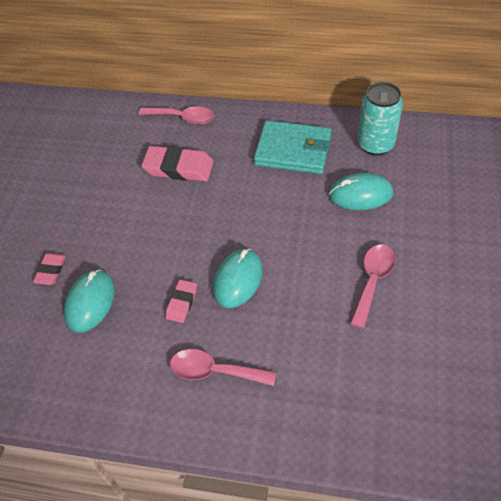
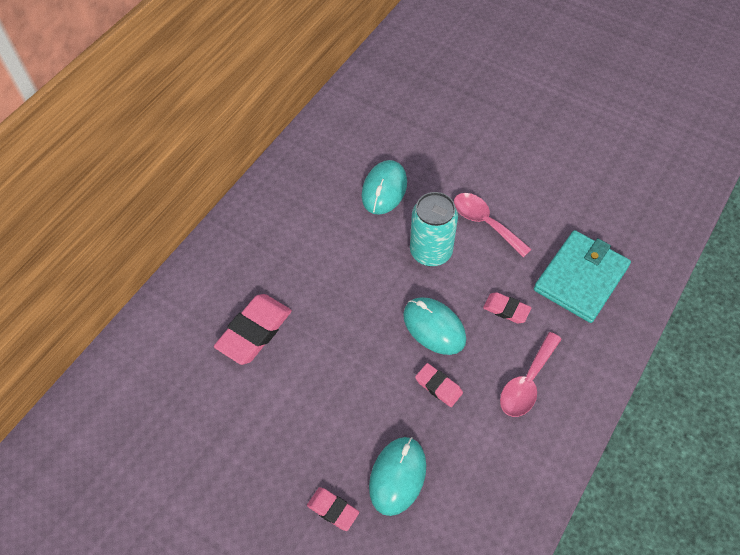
camera: 70 degrees left, 5 degrees up
(90, 302) = (398, 476): turquoise mouse -> turquoise mouse turned 75 degrees clockwise
(183, 118) = (178, 302): pink spoon -> none
(284, 329) = (506, 309): none -> pink eraser
(293, 150) = (295, 219): turquoise wallet -> turquoise wallet (581, 278)
(375, 145) = (330, 152): turquoise can -> turquoise can (431, 252)

